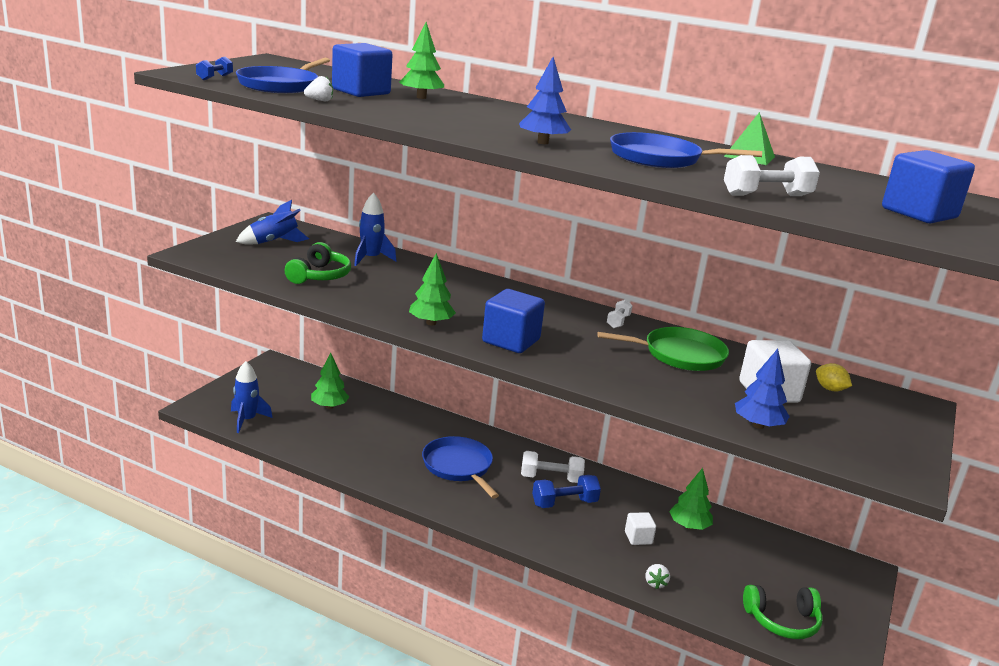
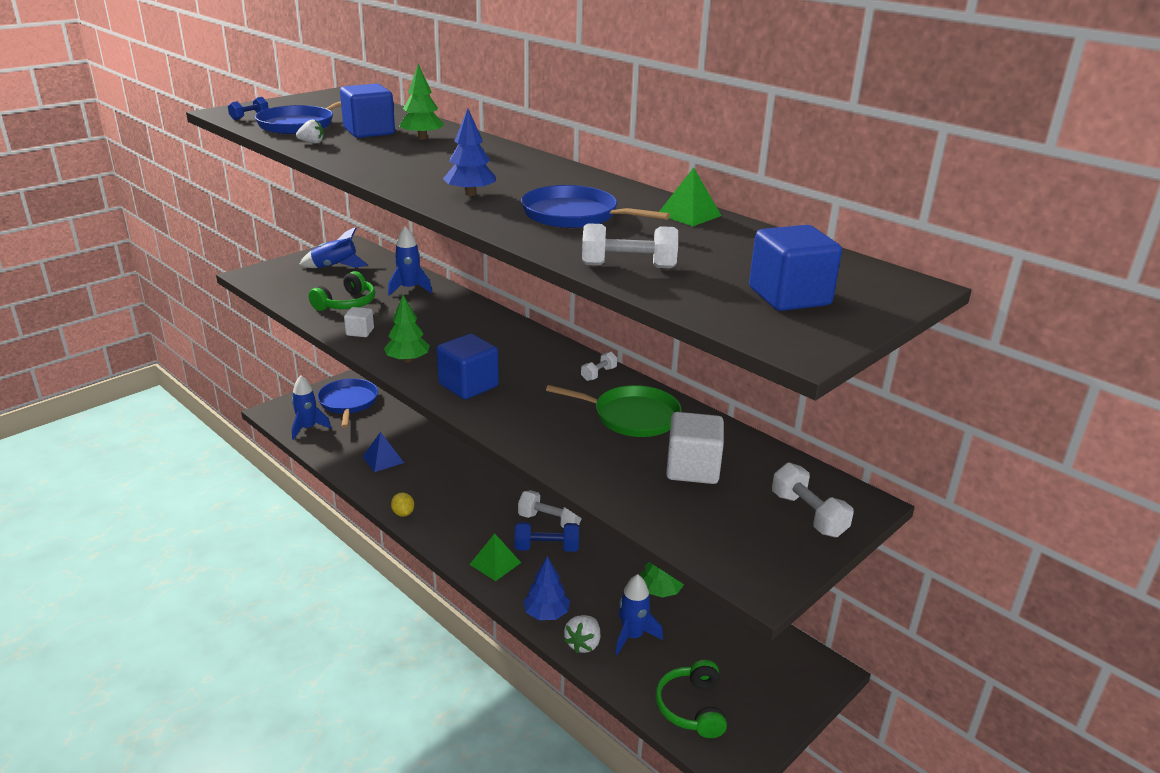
camera: 20 degrees right, 5 degrees up
(329, 406) = (387, 423): green tree -> none
(349, 441) = (383, 459): none -> blue pyramid
(458, 466) = (468, 497): blue pan -> blue pan (348, 403)
(526, 524) = (495, 563): none -> green pyramid
(638, 538) = (597, 595): white cube -> white cube (360, 332)
(655, 583) = (583, 644): white strawberry -> white strawberry, size x1.50
(693, 569) = (633, 636): none -> blue rocket
(758, 425) = (644, 504): blue tree -> blue tree (546, 614)
(782, 621) = (691, 707): green headphones -> green headphones turned 75 degrees clockwise
(830, 389) = (768, 473): yellow lemon -> yellow lemon (403, 513)
(889, 418) = (808, 515): none -> white dumbbell

